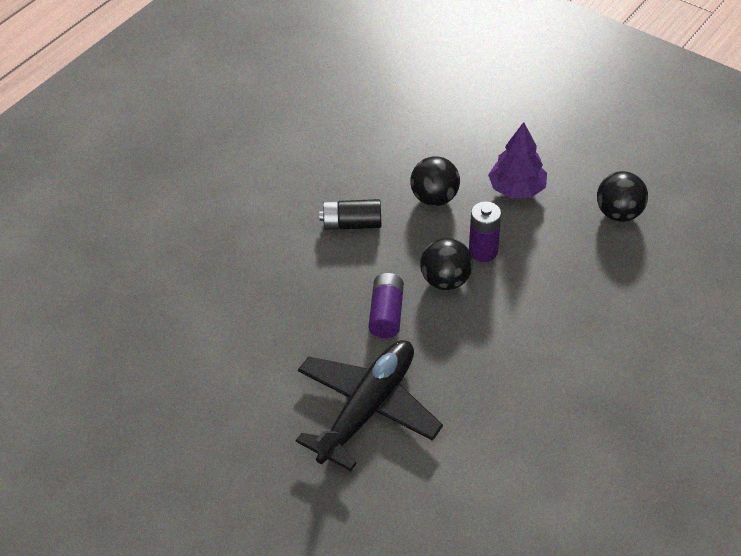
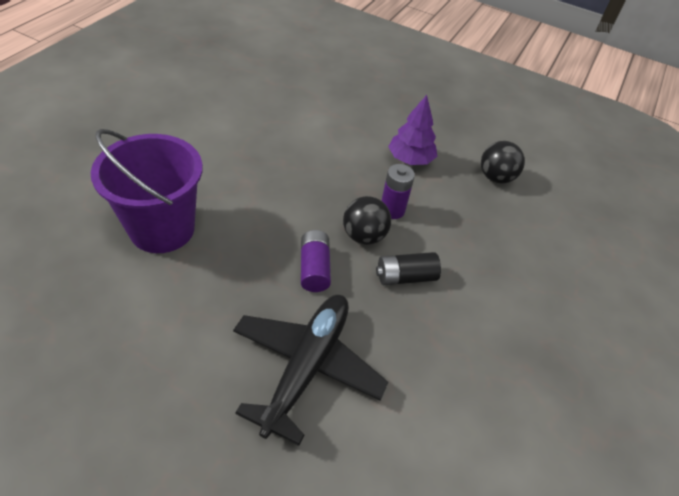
camera: 15 degrees left, 0 degrees up
(230, 267) = (162, 229): none -> purple bucket
(351, 224) = (274, 189): black battery -> black battery (405, 277)
(434, 198) = (343, 167): black ball -> none

